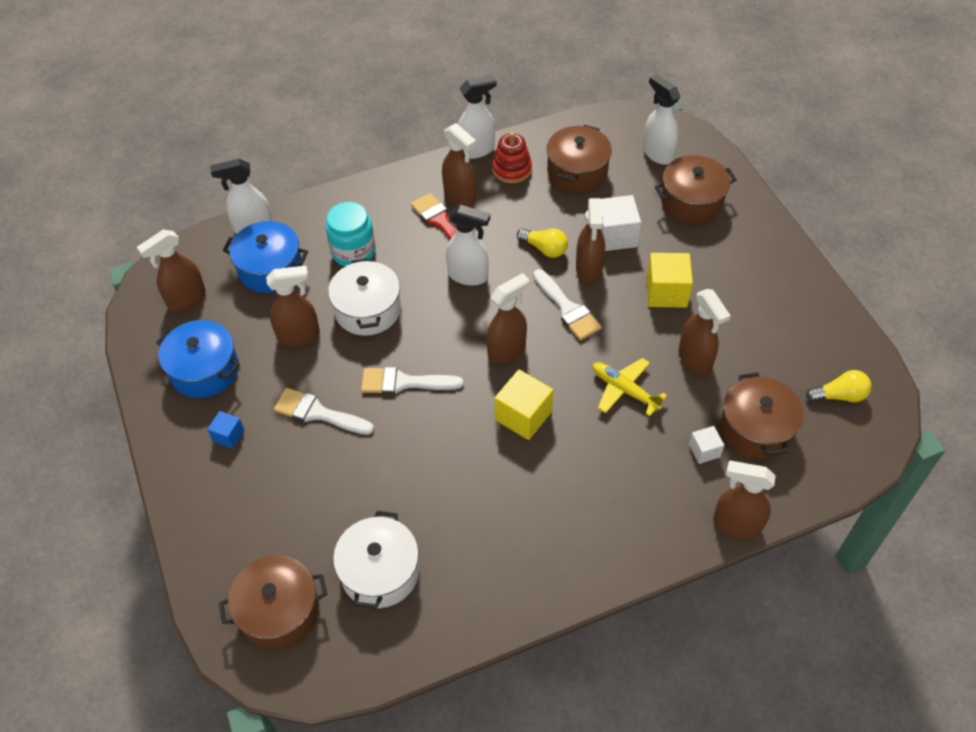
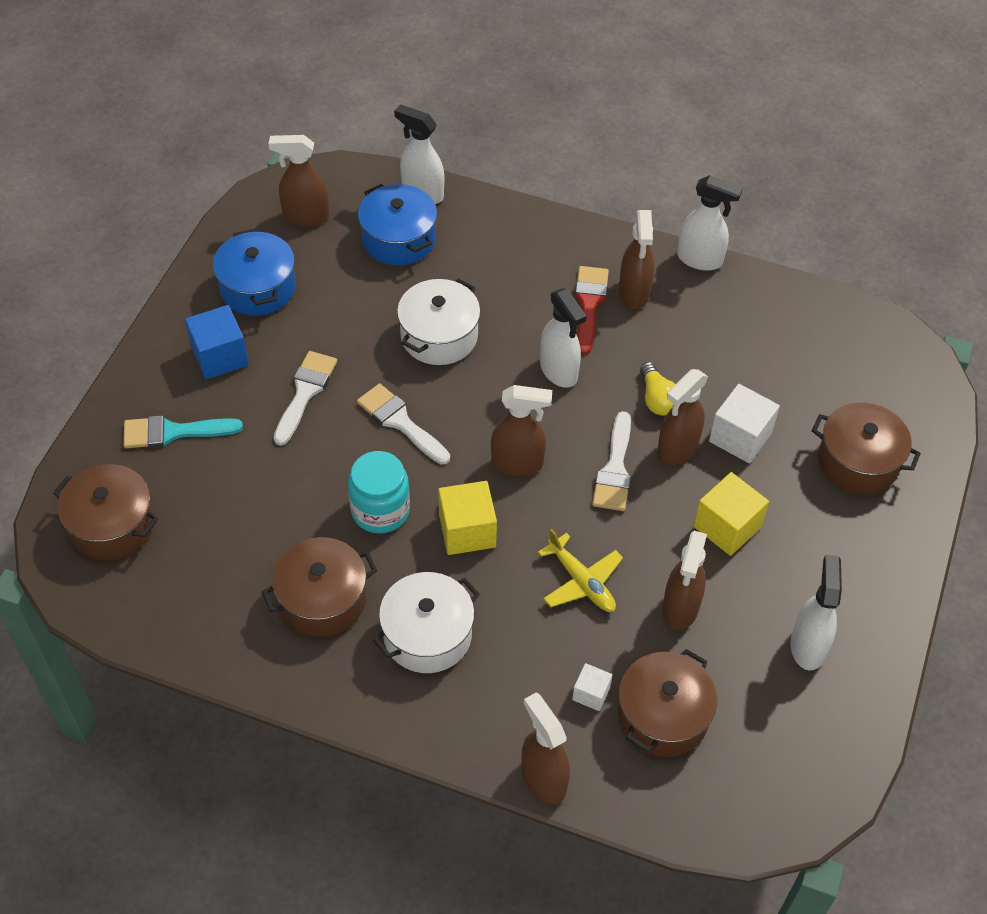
camera: 40 degrees right, 0 degrees up
(228, 435) = (220, 356): blue cube -> blue cube, size x1.78
(252, 512) = (173, 432): none -> turquoise brush
(299, 336) = (360, 315): brown spray bottle -> none
(318, 413) = (305, 392): white brush -> white brush turned 45 degrees clockwise
(353, 252) = (483, 275): turquoise jar -> turquoise jar (380, 510)
(380, 572) = (214, 559): white pot -> white pot (427, 635)
(512, 169) = (712, 301): red stacking toy -> none
(577, 171) = (775, 349): brown pot -> brown pot (322, 599)
(624, 390) = (581, 582): yellow plane -> yellow plane turned 150 degrees clockwise
(658, 153) = (880, 390): white spray bottle -> white spray bottle (808, 646)
(839, 395) = (783, 756): yellow light bulb -> none

